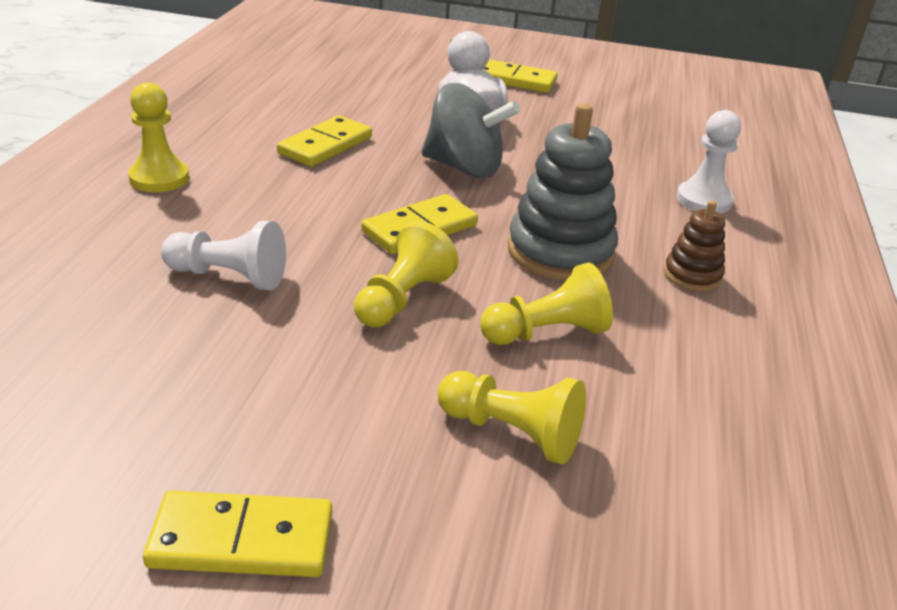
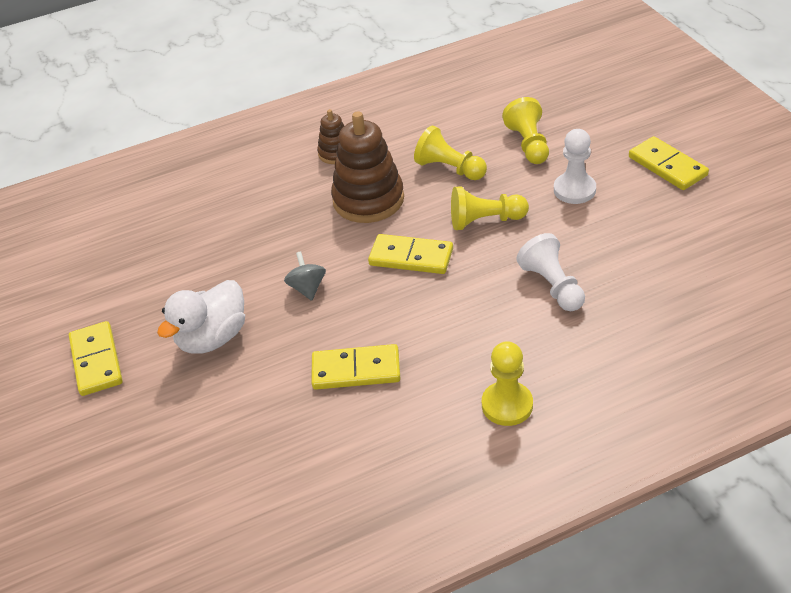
camera: 120 degrees left, 10 degrees up
(464, 168) = (307, 288): grey spinning top -> grey spinning top, size x0.51
(560, 252) = (368, 200): grey stacking toy -> brown stacking toy
(703, 200) = (234, 183): white pawn -> white pawn (574, 190)

